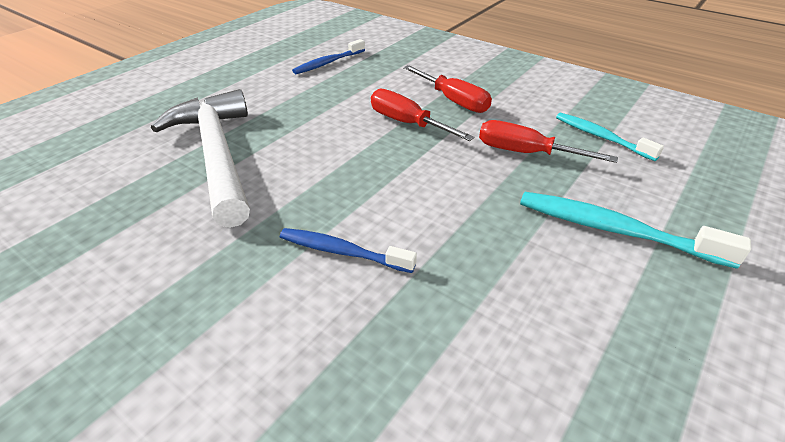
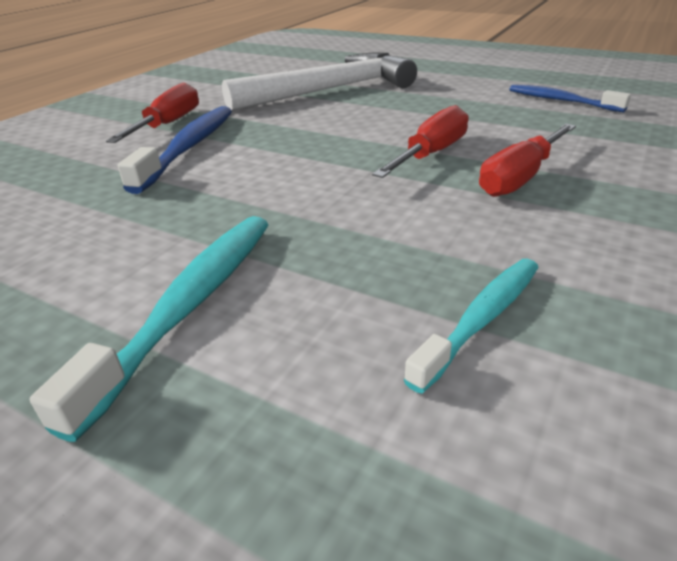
camera: 85 degrees right, 5 degrees down
(342, 252) = (189, 147): blue toothbrush -> blue toothbrush, size x1.50
(526, 153) = (387, 236): red screwdriver -> red screwdriver (168, 124)

